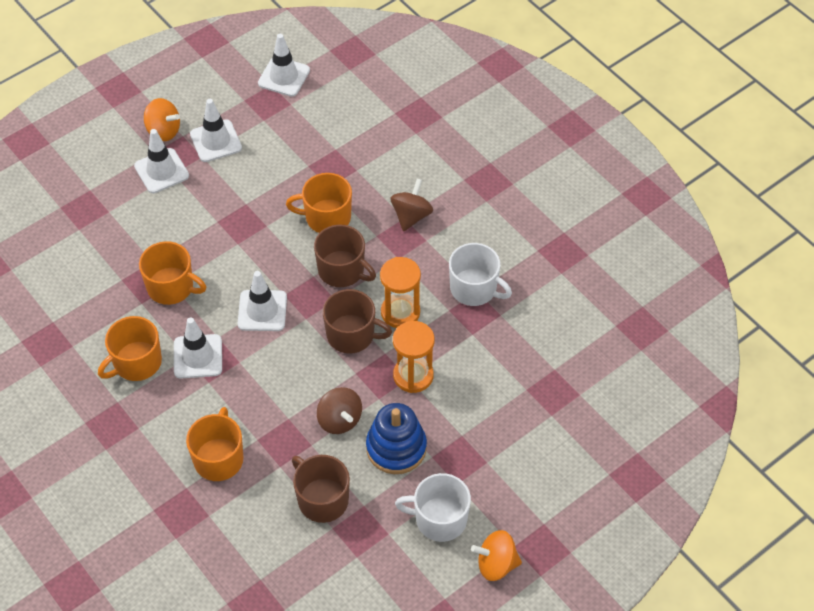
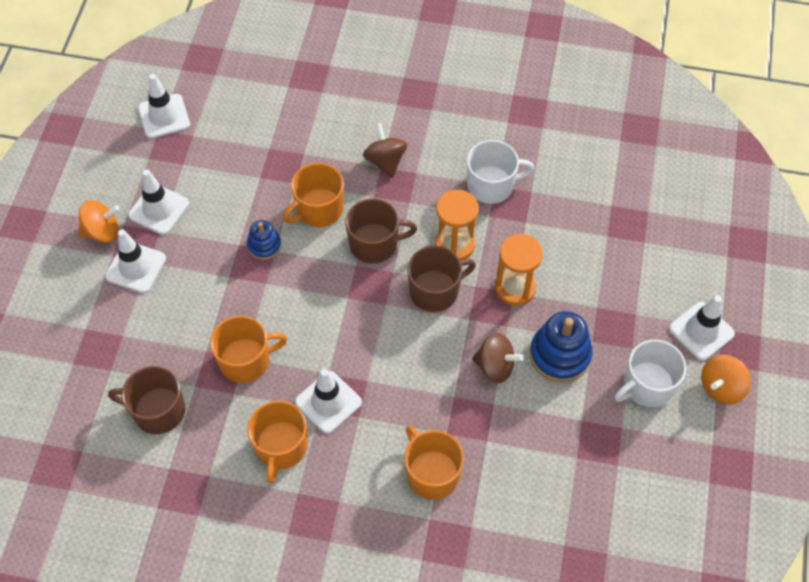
camera: 40 degrees left, 5 degrees up
(262, 216) = (264, 245): none -> blue stacking toy
(262, 311) = (343, 324): white traffic cone -> white traffic cone (701, 331)
(322, 499) = (546, 441): brown mug -> brown mug (157, 411)

